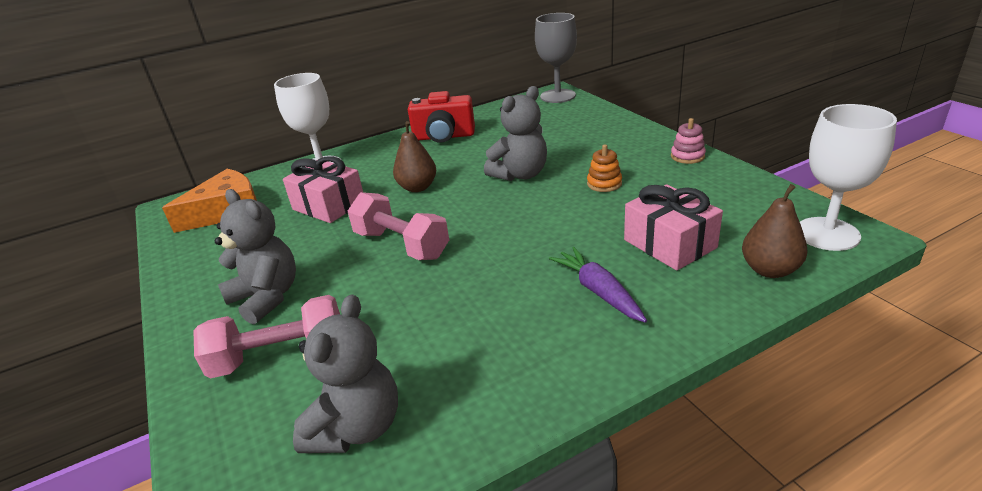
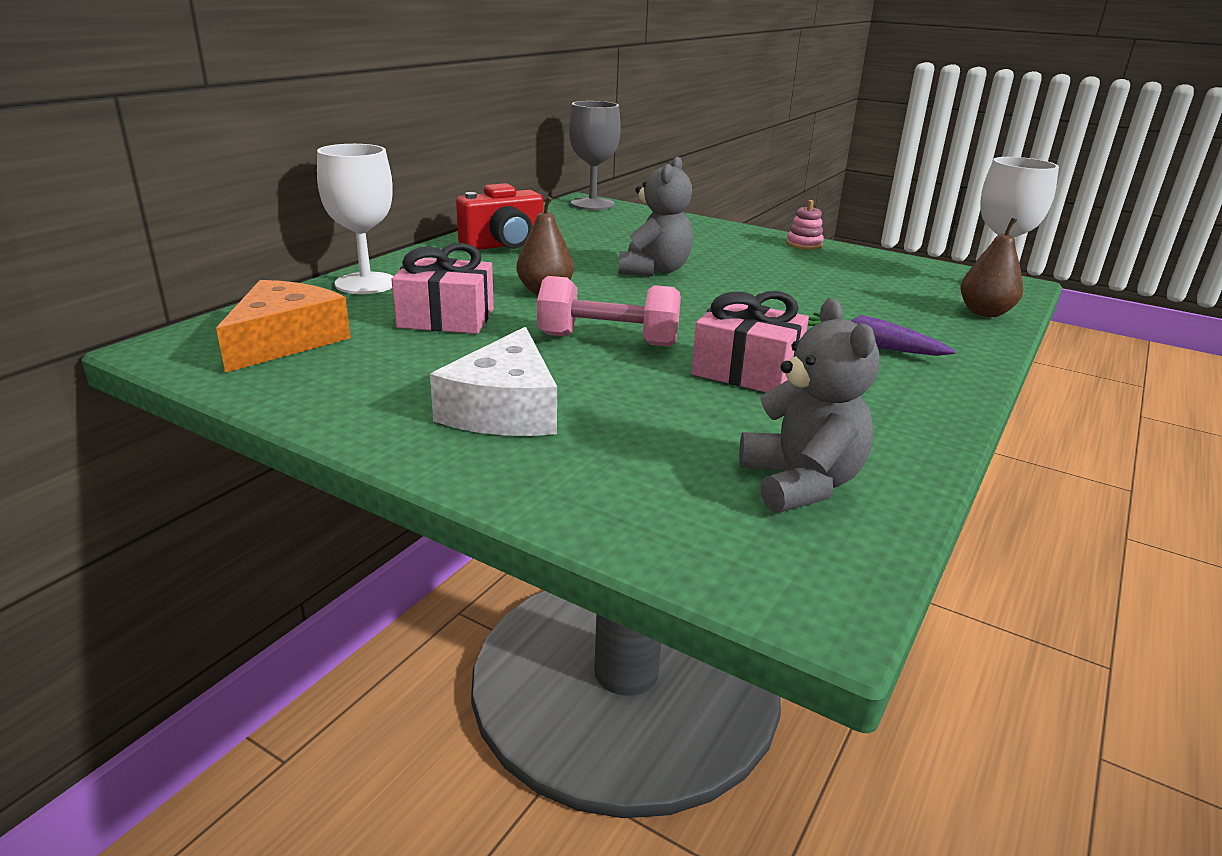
camera: 35 degrees left, 5 degrees down
(267, 297) = (504, 409): grey teddy bear -> white cheese
(280, 357) = (616, 453): pink dumbbell -> none
(604, 183) = (756, 270): orange stacking toy -> none
(669, 244) = (882, 306): pink gift -> pink gift (746, 371)

